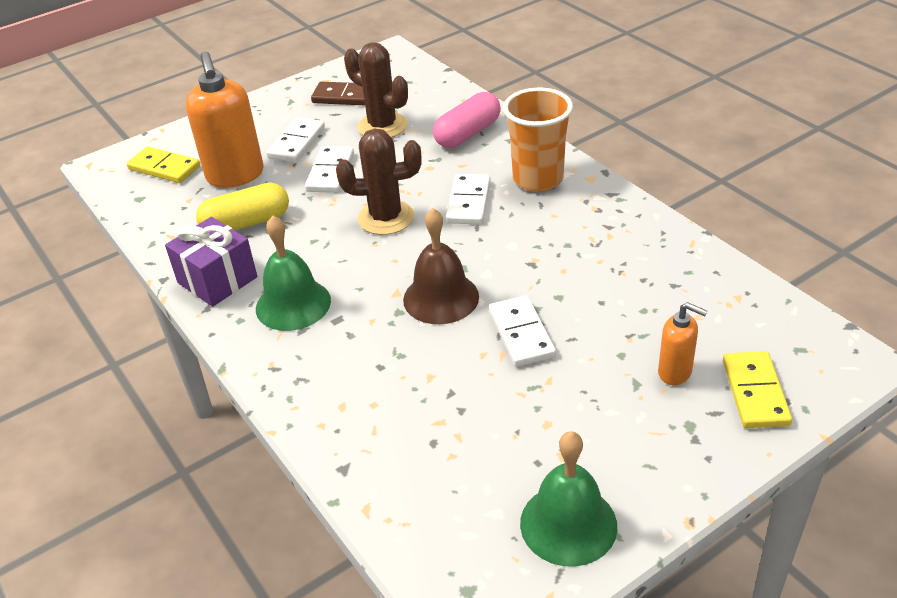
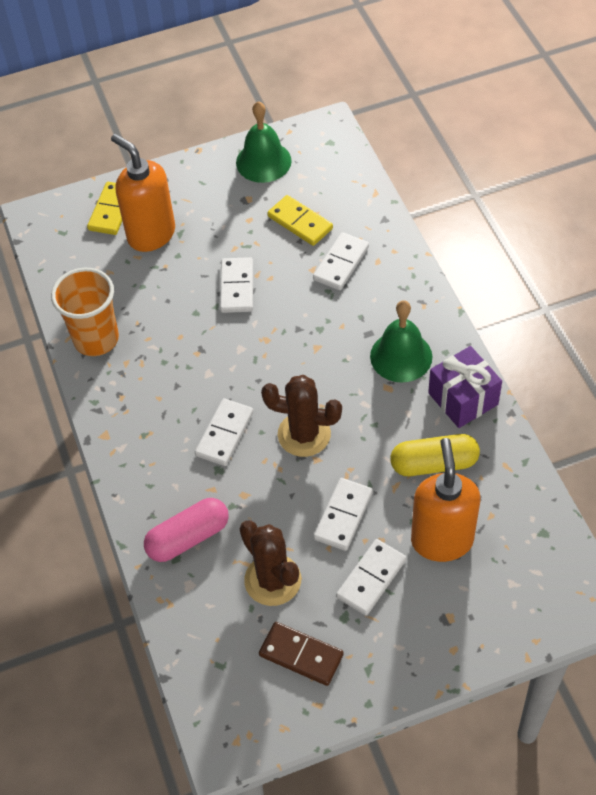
camera: 165 degrees left, 15 degrees up
(164, 168) = (519, 577): yellow domino -> yellow domino (300, 222)
(392, 391) = (341, 263): none -> white domino
(441, 298) = (283, 333): brown bell -> none
(538, 179) = (151, 447): orange cup -> orange cup (96, 339)
(675, 372) = (151, 234): orange soap dispenser -> orange soap dispenser, size x1.91

